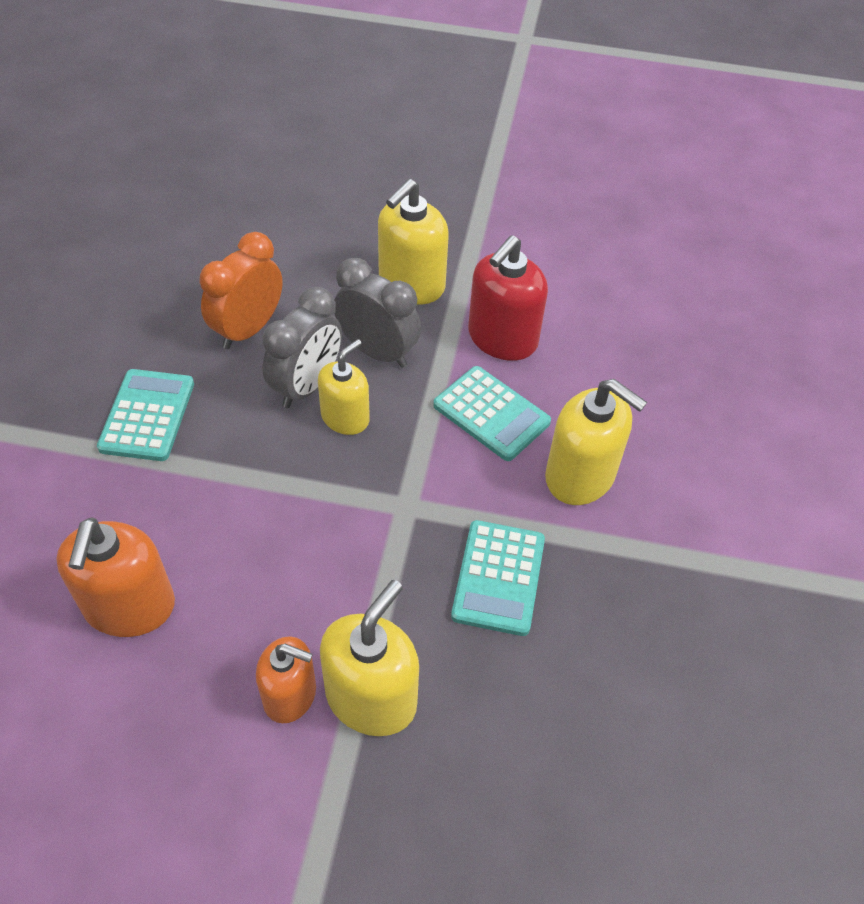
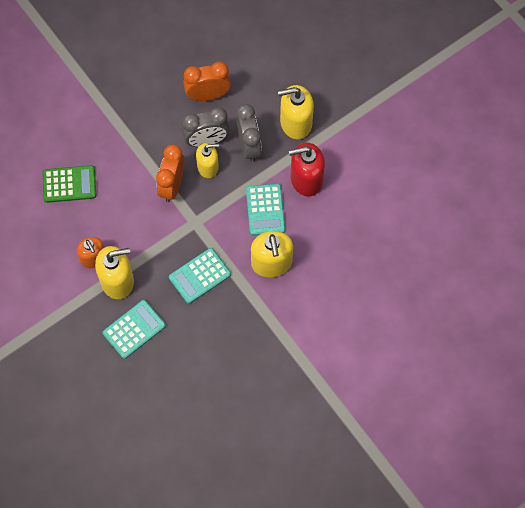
camera: 45 degrees right, 15 degrees up
(129, 606) = (69, 184): orange soap dispenser -> green calculator
(147, 415) = (136, 108): turquoise calculator -> turquoise calculator (134, 329)
(316, 481) = (172, 186): none -> orange clock

